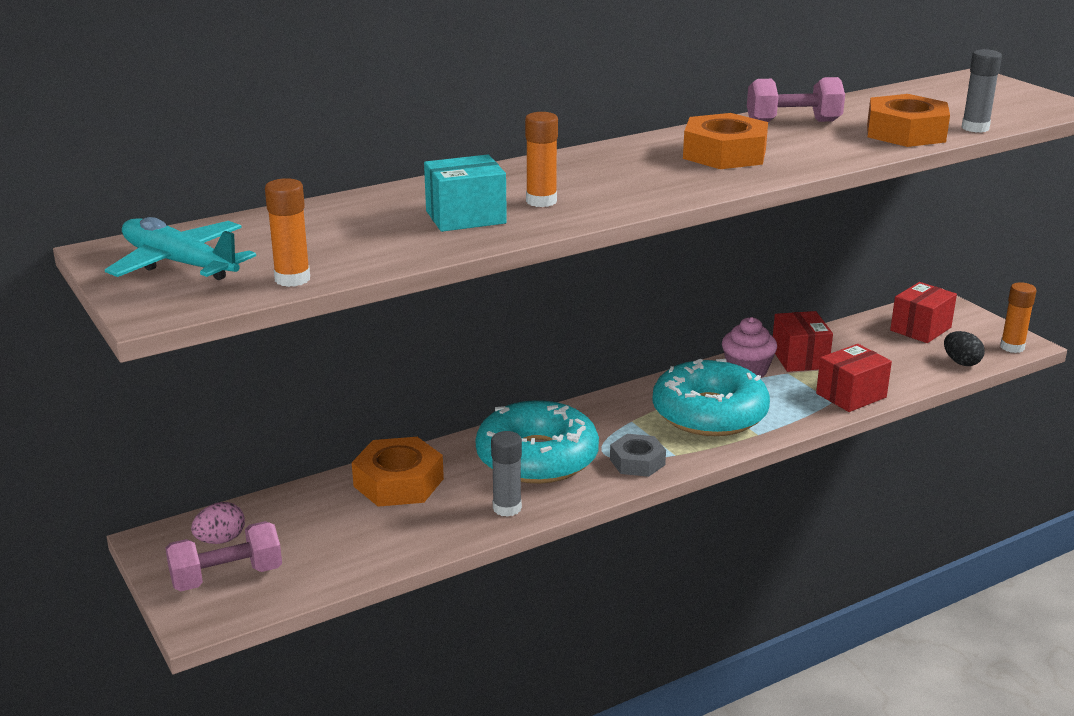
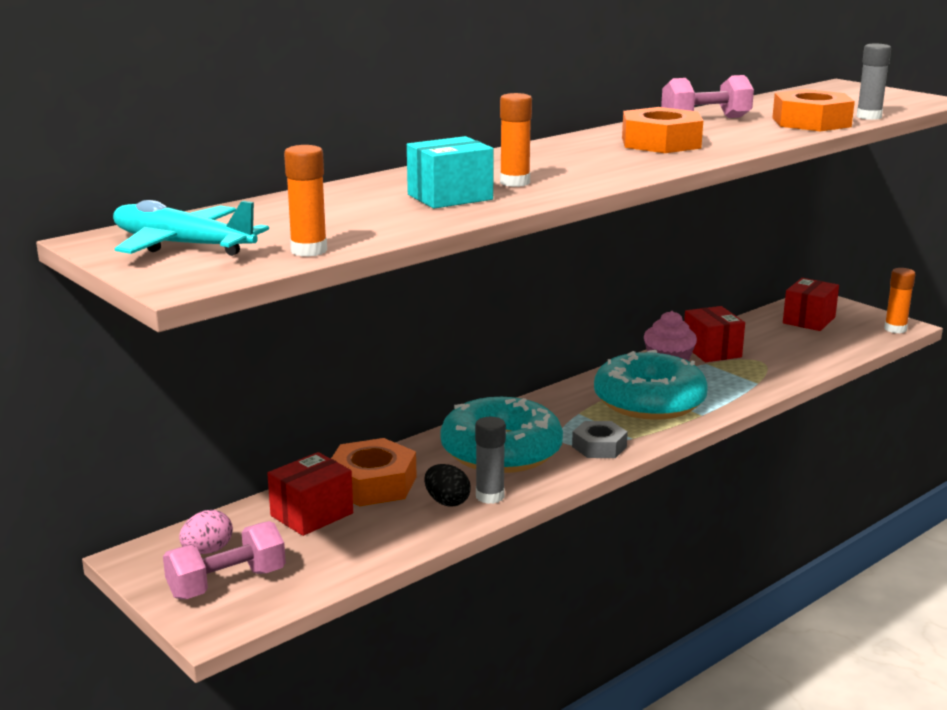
camera: 10 degrees left, 5 degrees down
(851, 395) = (772, 377): red box -> red box (312, 514)
(961, 362) = (857, 344): black egg -> black egg (447, 502)

